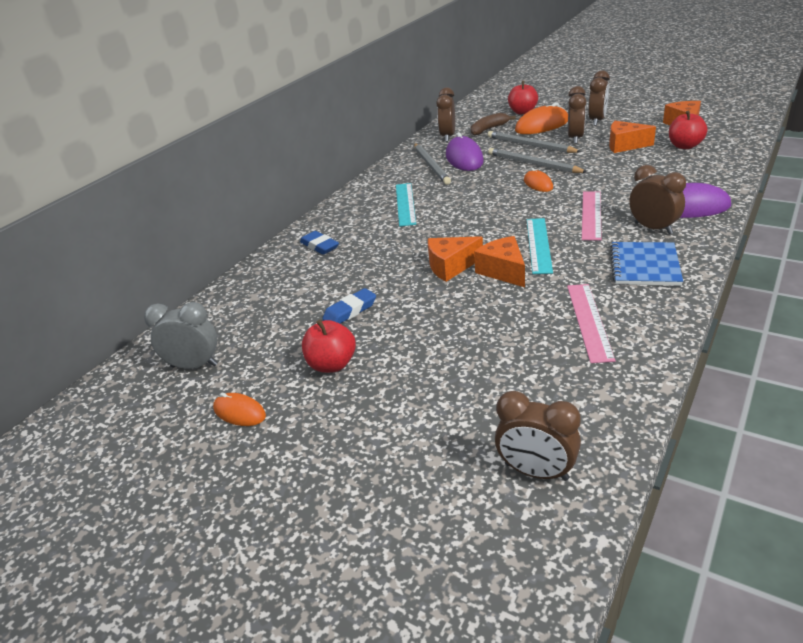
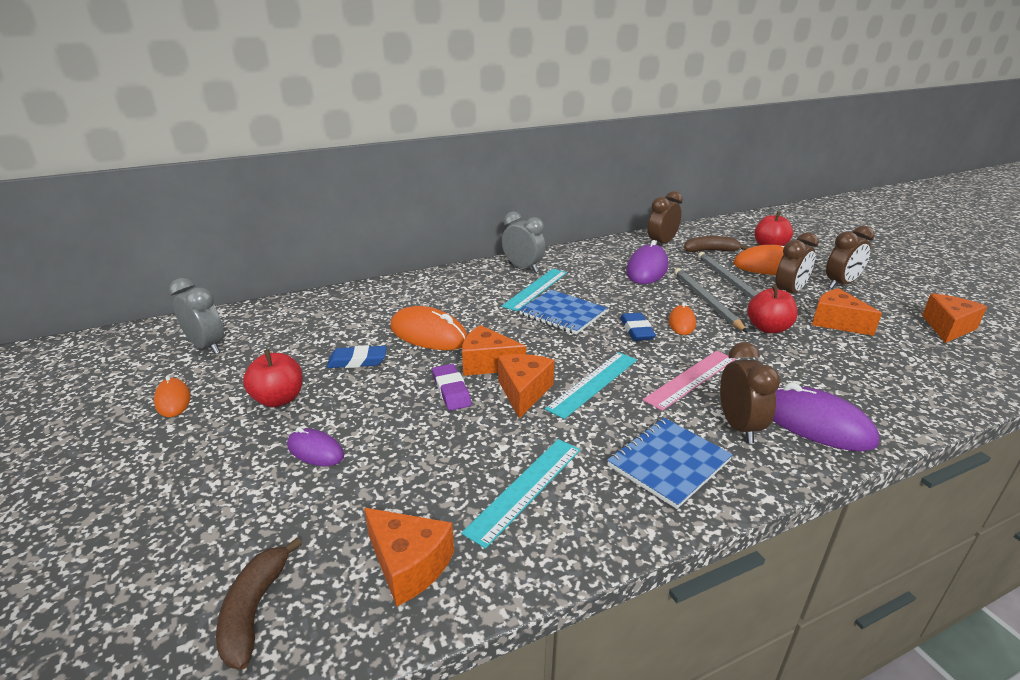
camera: 30 degrees right, 5 degrees down
(319, 246) = (420, 295): blue eraser -> blue eraser (636, 330)
(371, 193) = (523, 268): none -> grey clock
(375, 269) = (429, 334): none -> orange mouse
(420, 377) = (315, 451): none -> purple mouse
(431, 165) = (608, 264): grey pencil -> none
(451, 212) = (562, 314): none -> blue notebook
(454, 294) = (451, 391): none -> purple eraser
(536, 472) = (254, 610): brown clock -> brown banana
(586, 395) = (409, 565): none -> orange cheese
(589, 321) = (525, 489): pink ruler -> turquoise ruler
(684, 146) = (913, 352): red apple -> red apple (768, 328)

